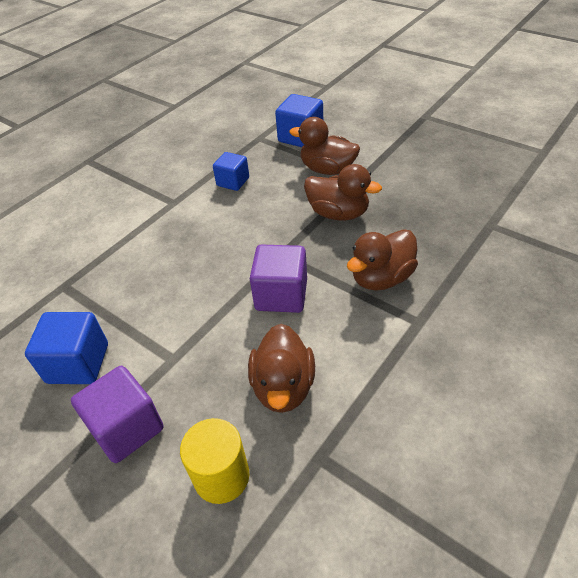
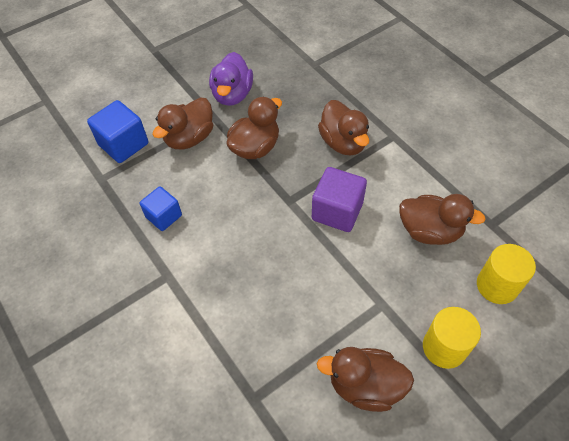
camera: 75 degrees left, 10 degrees up
(78, 363) = (365, 385): blue cube -> brown duck
(127, 428) = (444, 347): purple cube -> yellow cylinder
(400, 179) = (232, 95): none -> purple duck

